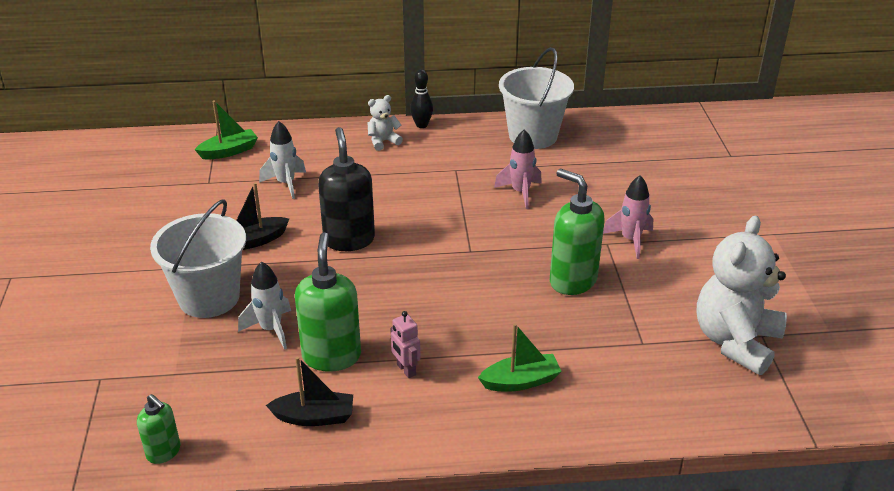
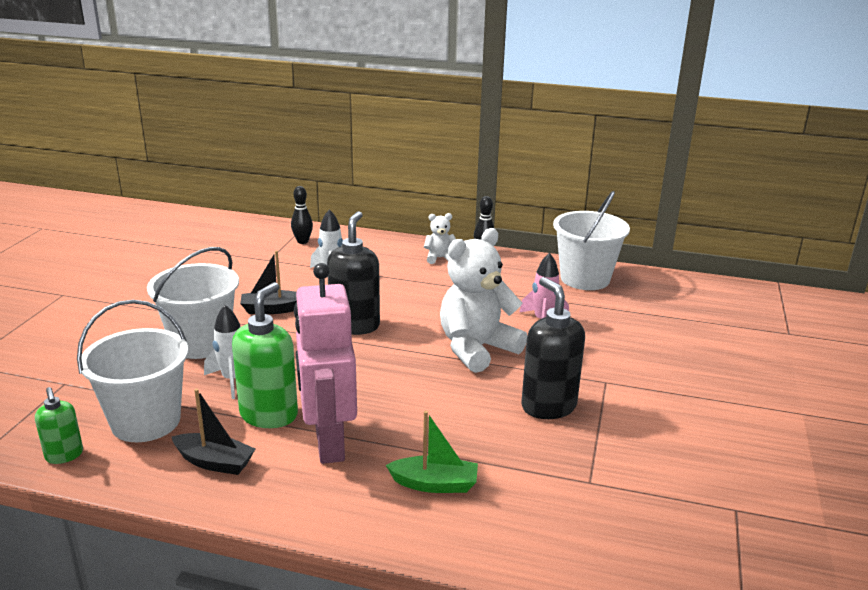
camera: 20 degrees right, 10 degrees down
(217, 395) = (146, 421): none -> white bucket
(229, 151) = (302, 241): green boat -> black bowling pin
(406, 370) = (328, 444): pink robot -> pink robot, size x2.45
(572, 280) = (548, 406): green soap dispenser -> black soap dispenser
(630, 240) = (633, 384): pink rocket -> none
(735, 341) = (700, 507): white teddy bear -> white teddy bear (476, 349)

